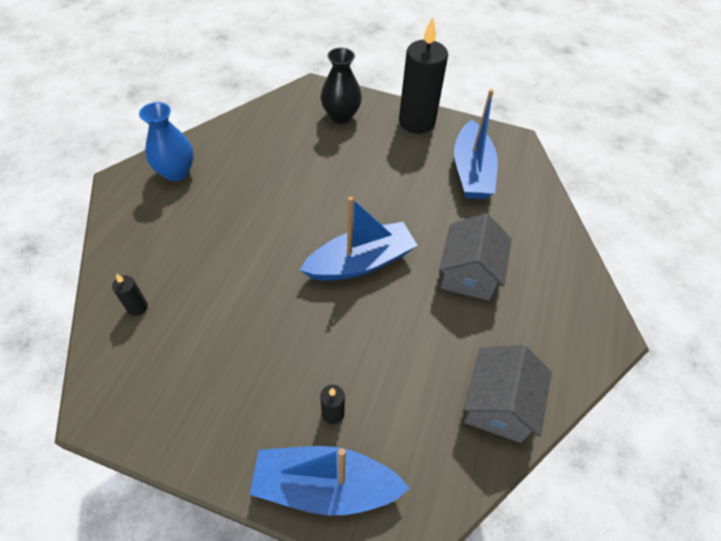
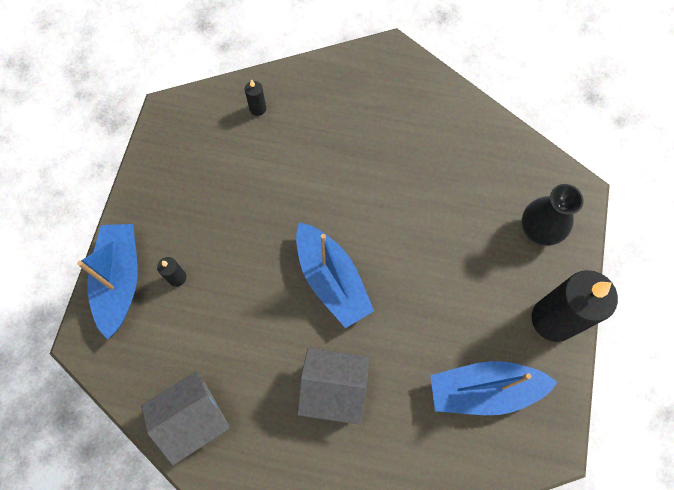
camera: 85 degrees right, 15 degrees up
(176, 172) = (412, 92): blue vase -> none
(498, 405) = (193, 419): grey house -> grey house turned 45 degrees counterclockwise

